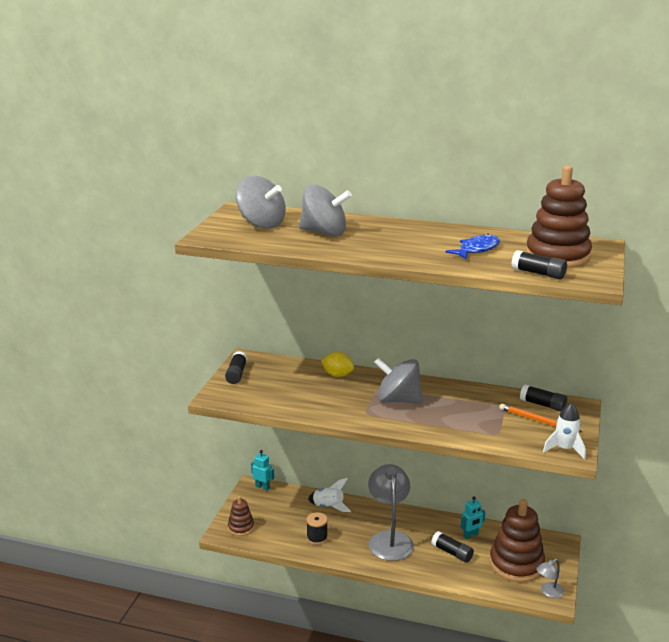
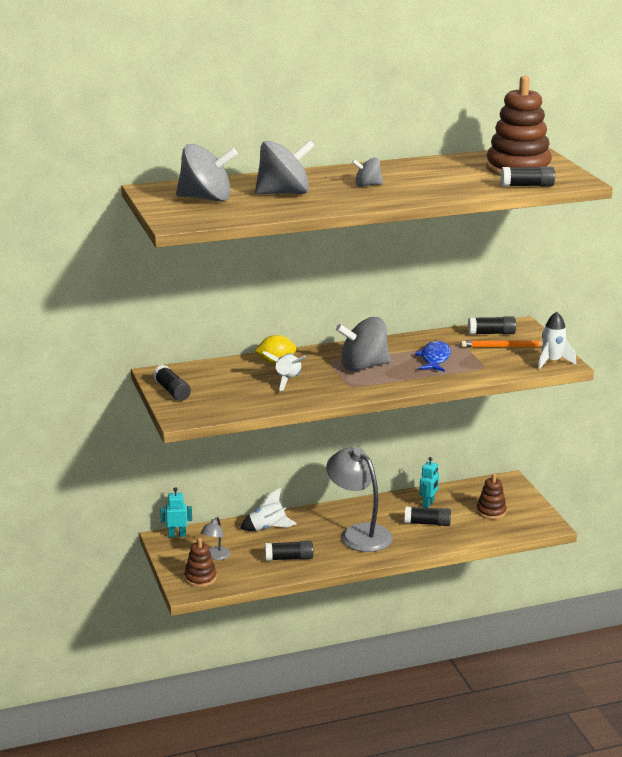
camera: 35 degrees left, 0 degrees up
(317, 538) = (289, 558): black spool -> black glue stick
(326, 393) = (287, 380): none -> white rocket
(400, 241) = (367, 185): none -> grey spinning top
(476, 249) = (445, 178): blue fish -> blue fish (434, 358)
(516, 564) = (491, 511): brown stacking toy -> brown stacking toy, size x0.51
(548, 592) = (539, 522): grey lamp -> grey lamp (215, 556)

